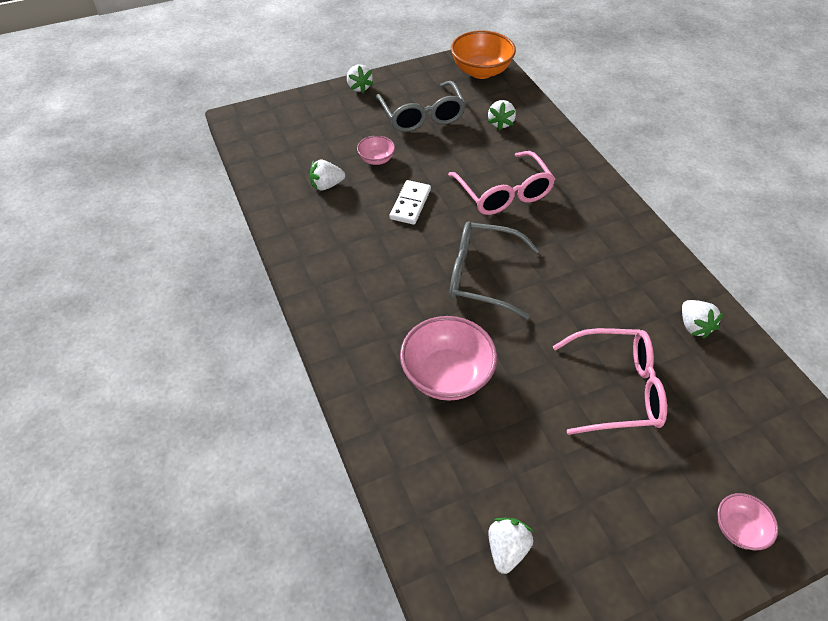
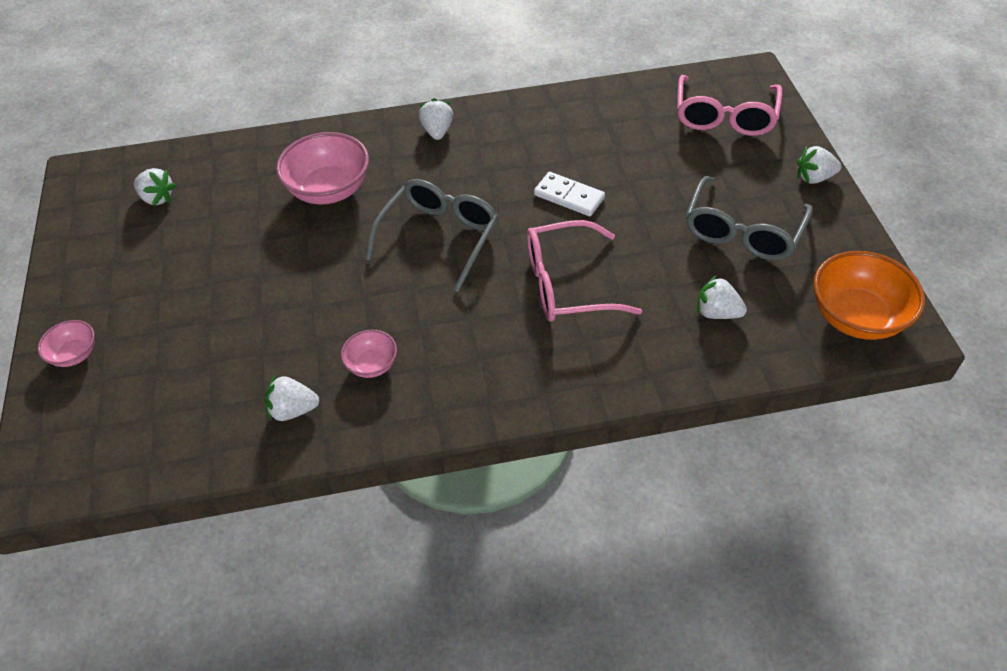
camera: 105 degrees right, 0 degrees up
(326, 185) = (617, 134): white strawberry -> white strawberry (437, 131)
(376, 159) = (656, 178): pink bowl -> pink bowl (372, 364)
(422, 116) = (743, 231): grey glasses -> grey glasses turned 60 degrees counterclockwise
(616, 389) = (253, 310): pink glasses -> pink glasses (725, 116)

